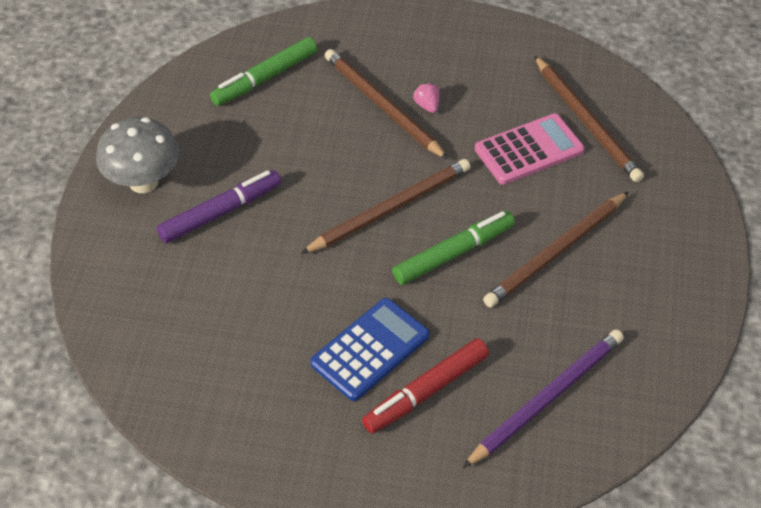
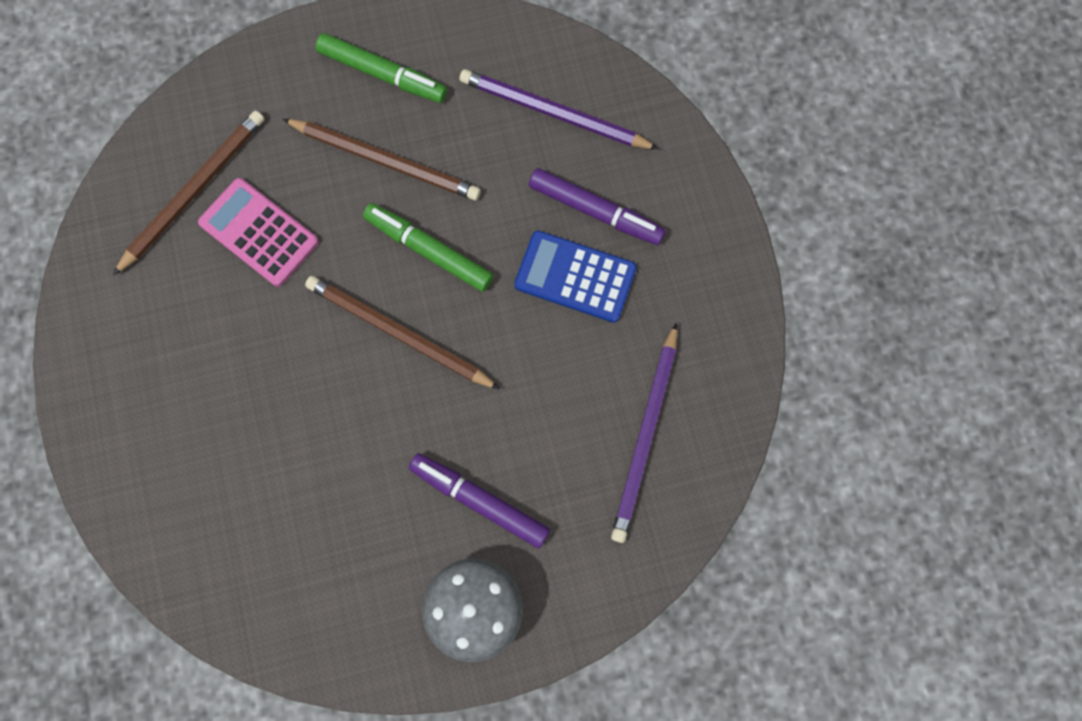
camera: 115 degrees left, 25 degrees up
(196, 343) = (645, 436): none -> purple pencil
(265, 78) = (262, 559): green marker -> green marker (382, 74)
(382, 106) = (254, 407): brown pencil -> none
(426, 391) = (595, 211): red marker -> purple marker
(427, 105) = (234, 360): pink strawberry -> none

